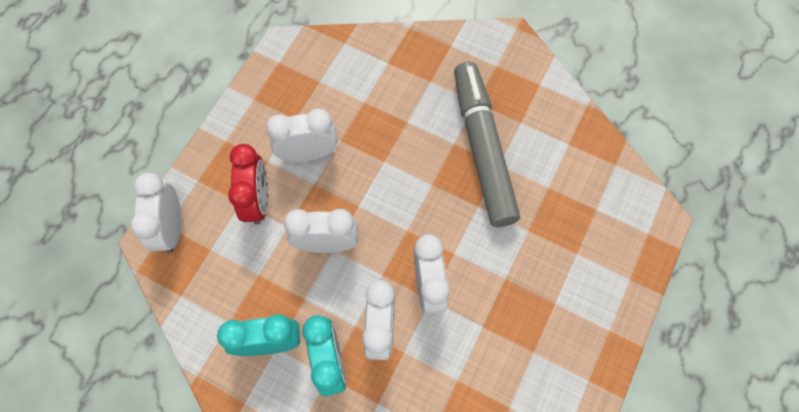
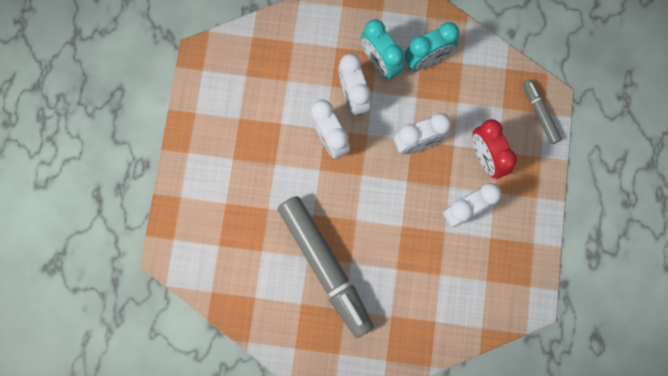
camera: 160 degrees right, 10 degrees up
(172, 228) = (539, 113): white clock -> grey marker

